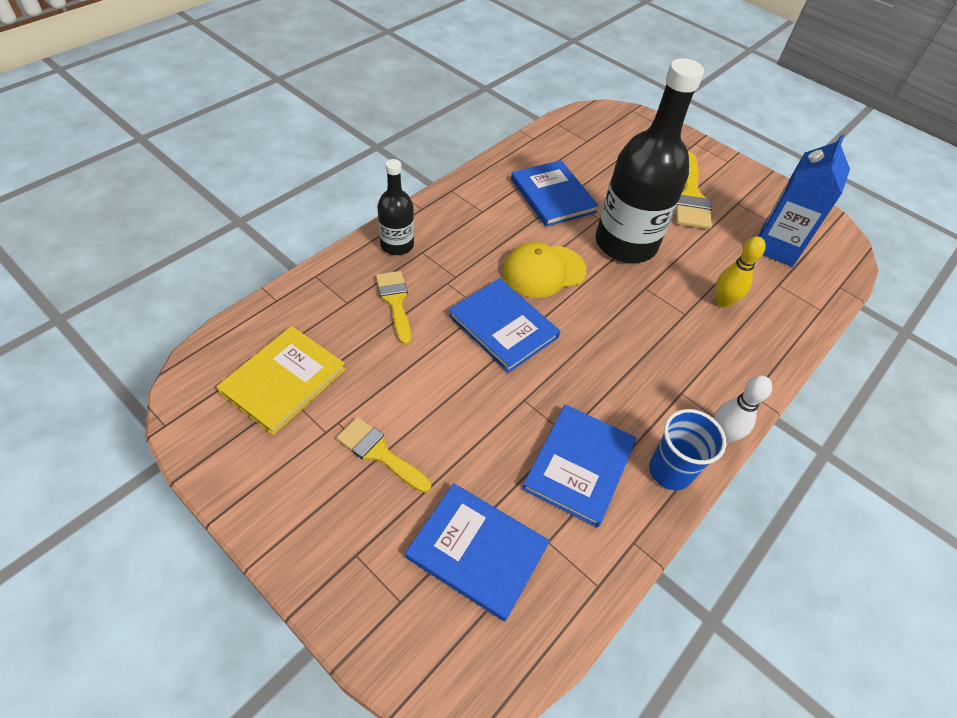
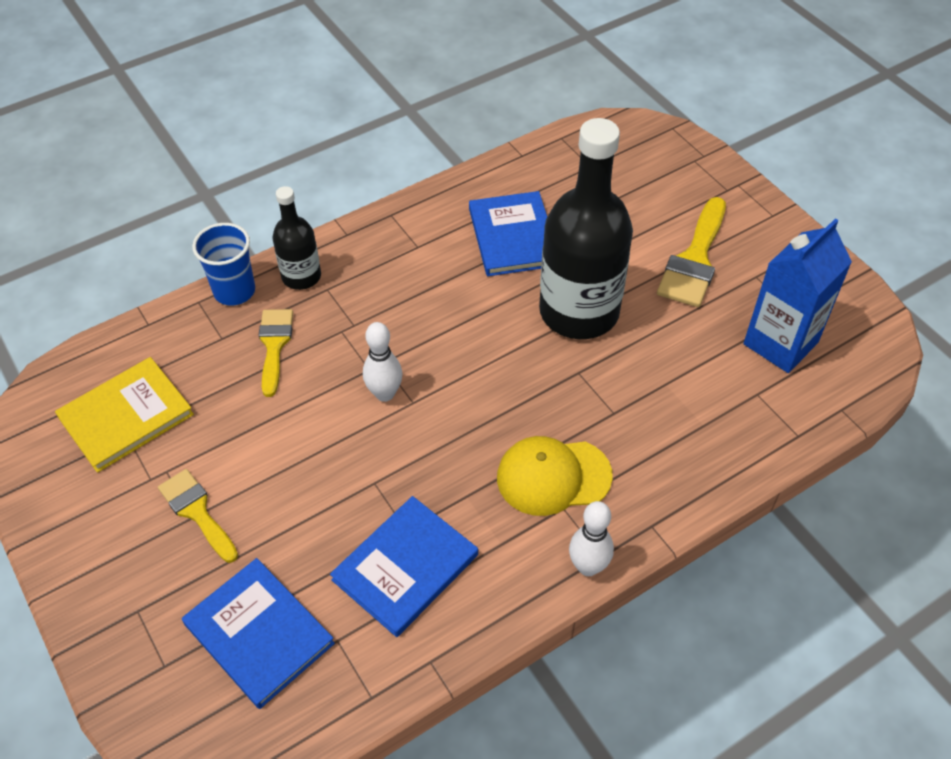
camera: 20 degrees right, 0 degrees up
(503, 326) = (385, 393): blue book -> white bowling pin
(543, 271) = (460, 333): yellow cap -> yellow cap (553, 477)
(670, 471) = (507, 594): blue cup -> blue cup (234, 291)
(723, 302) = (670, 405): yellow bowling pin -> none

